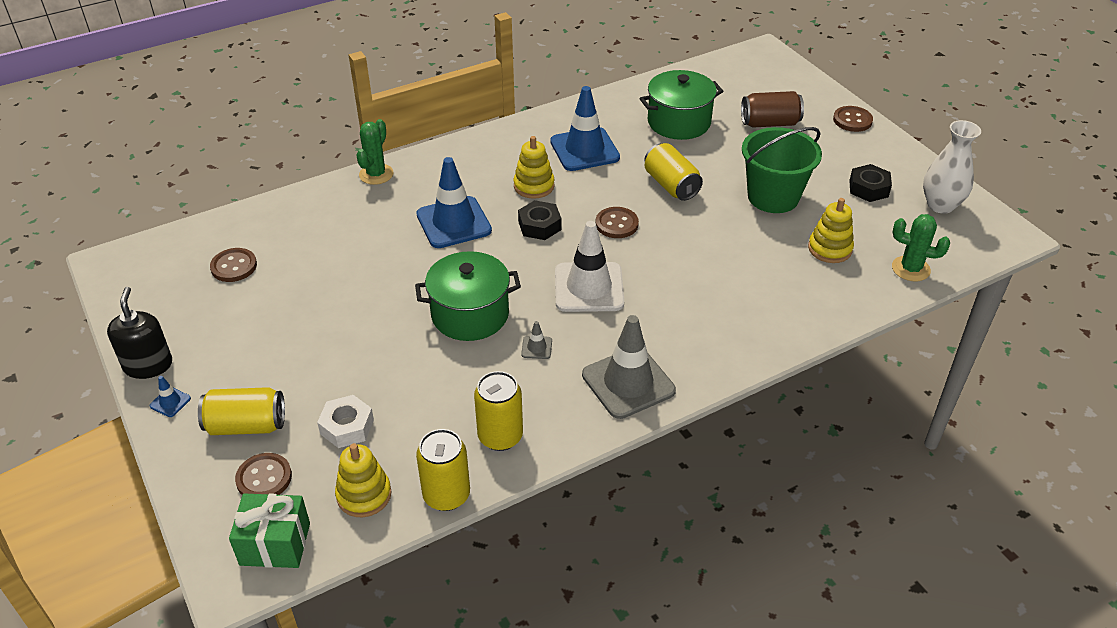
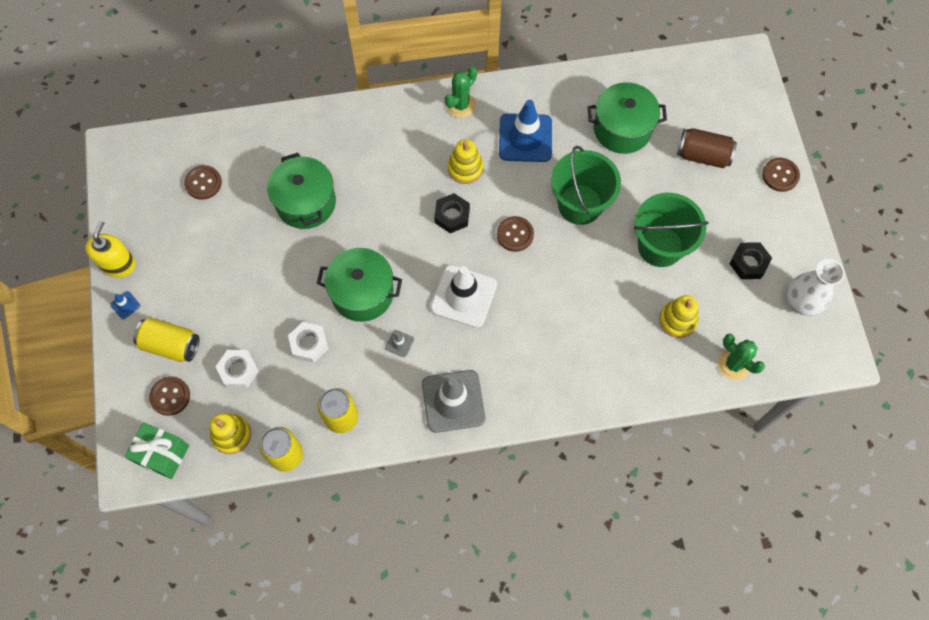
camera: 20 degrees right, 25 degrees up
(148, 365) = (118, 264): black soap dispenser -> yellow soap dispenser
(366, 254) = (306, 202): none -> green pot
(376, 174) = (342, 113): green cactus -> green cactus (461, 105)
(427, 377) = (309, 344): none -> white nut
(454, 223) = (385, 190): blue traffic cone -> none
(671, 185) = (580, 204): yellow can -> green bucket

